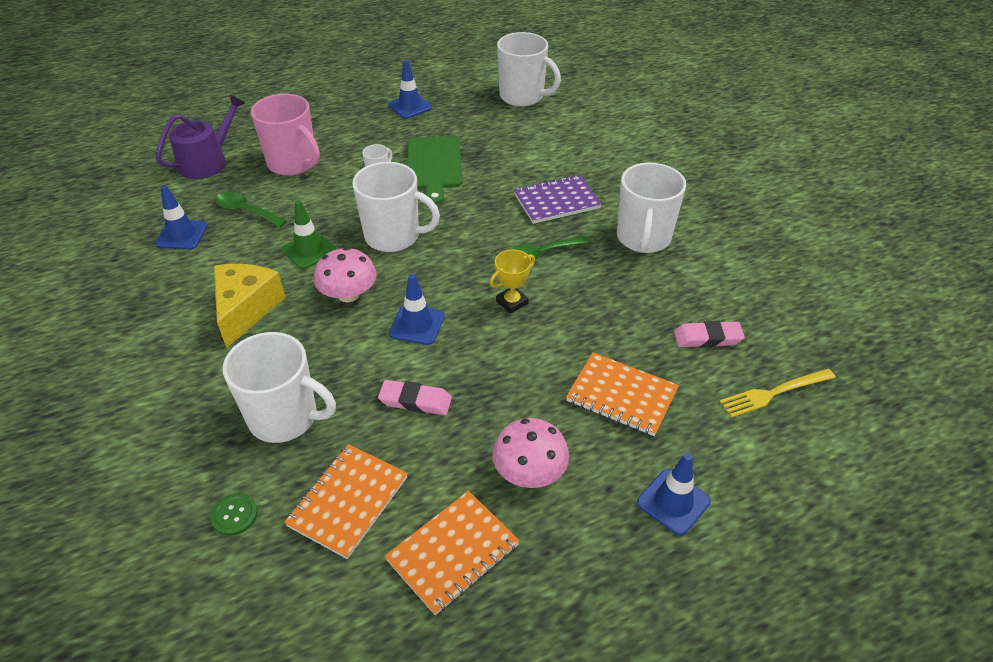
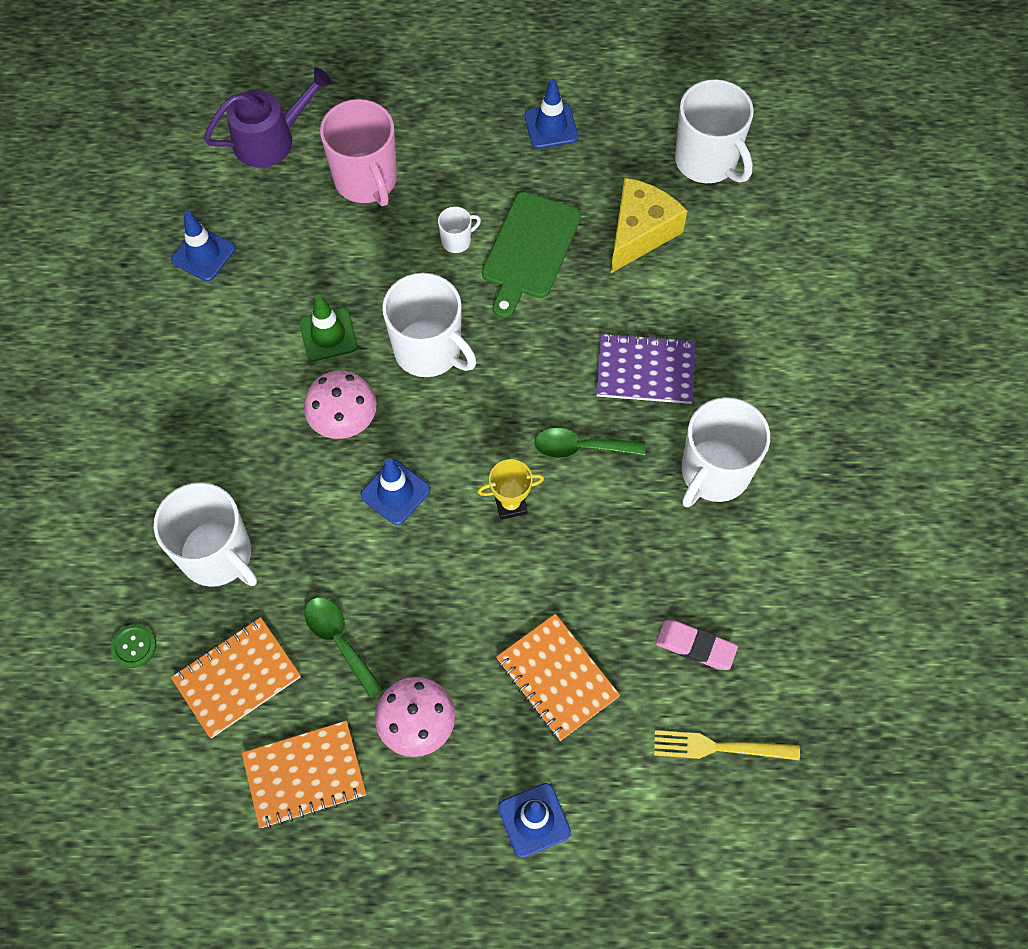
camera: 25 degrees right, 20 degrees up
(246, 211) = (284, 243): green spoon -> green spoon (339, 641)
(246, 309) = (231, 395): yellow cheese -> yellow cheese (640, 232)
(415, 401) = (349, 591): pink eraser -> none

